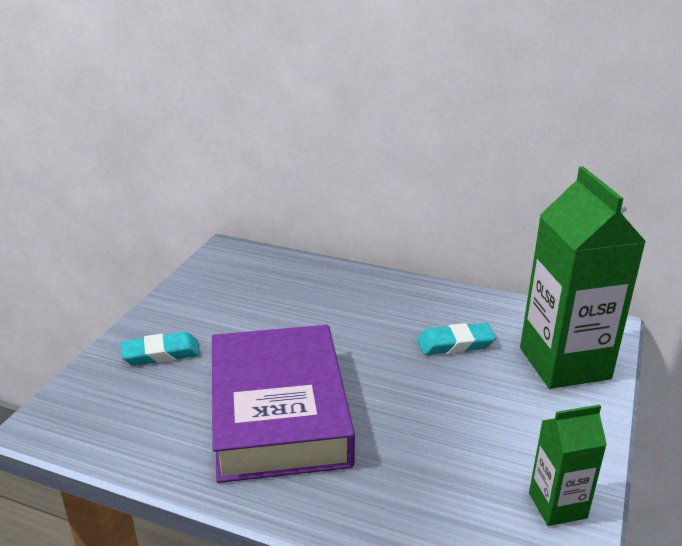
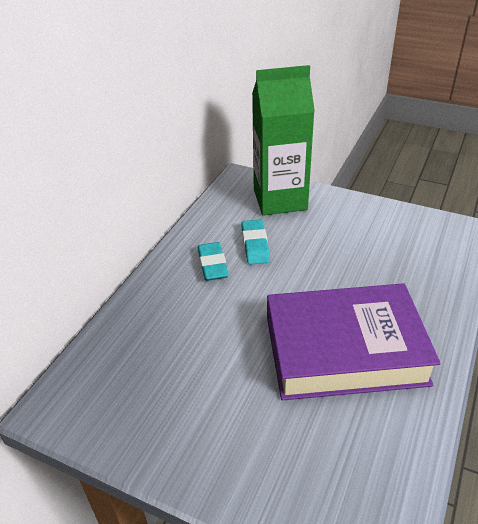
camera: 85 degrees left, 10 degrees up
(161, 353) = (260, 452): turquoise eraser -> turquoise eraser (212, 264)
(557, 505) = (411, 223): green carton -> none

